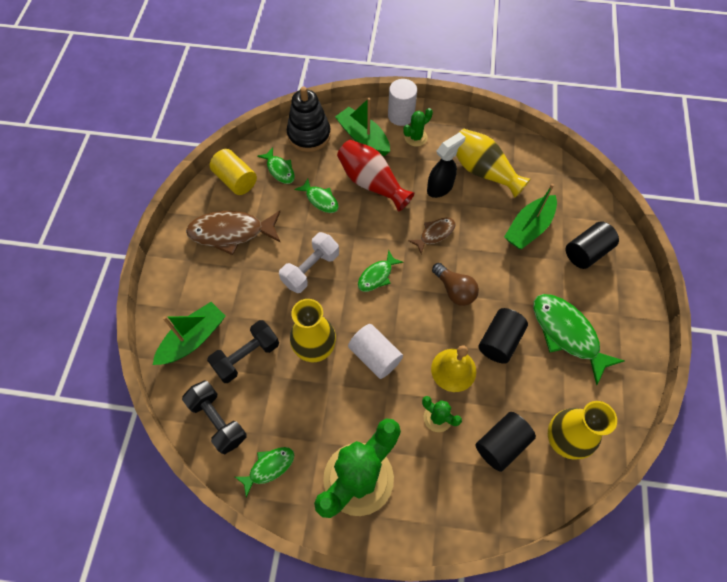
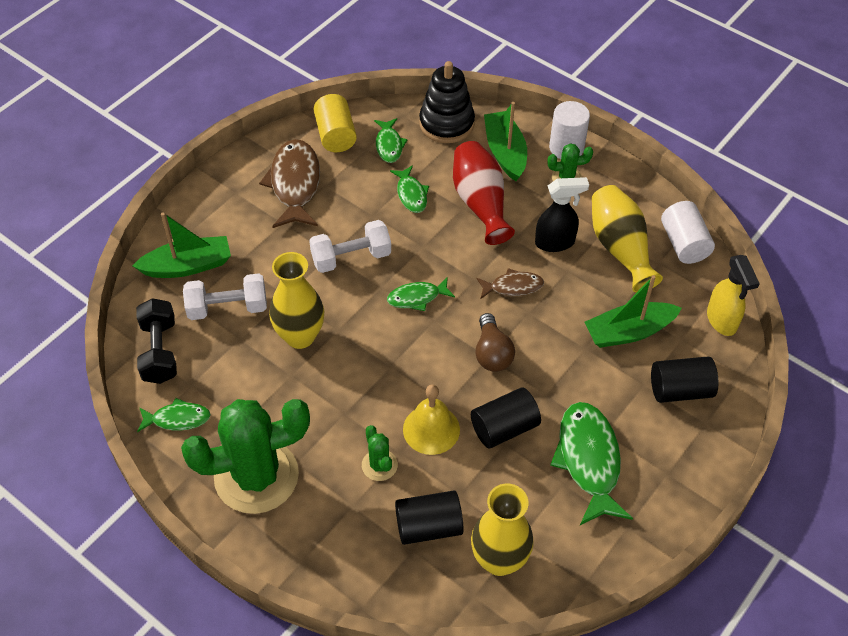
camera: 30 degrees right, 10 degrees down
(231, 233) = (295, 184): brown fish -> brown fish turned 60 degrees clockwise
(246, 356) = (227, 307): black dumbbell -> white dumbbell
(375, 356) = (357, 373): white cylinder -> white cylinder (684, 244)
(577, 190) = (722, 321): none -> yellow spray bottle

